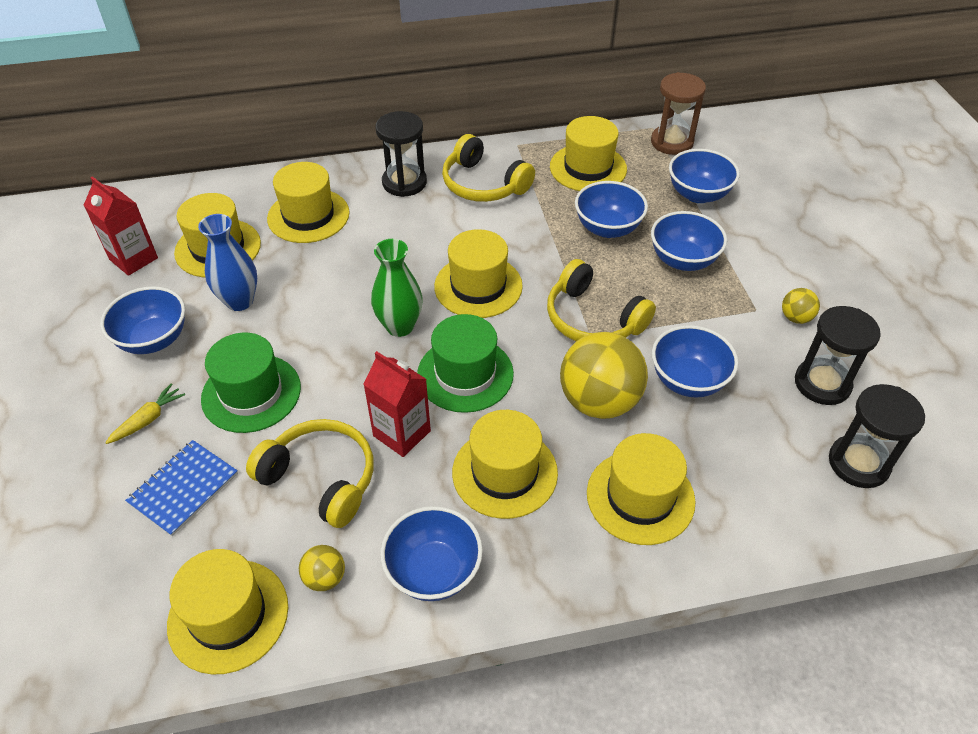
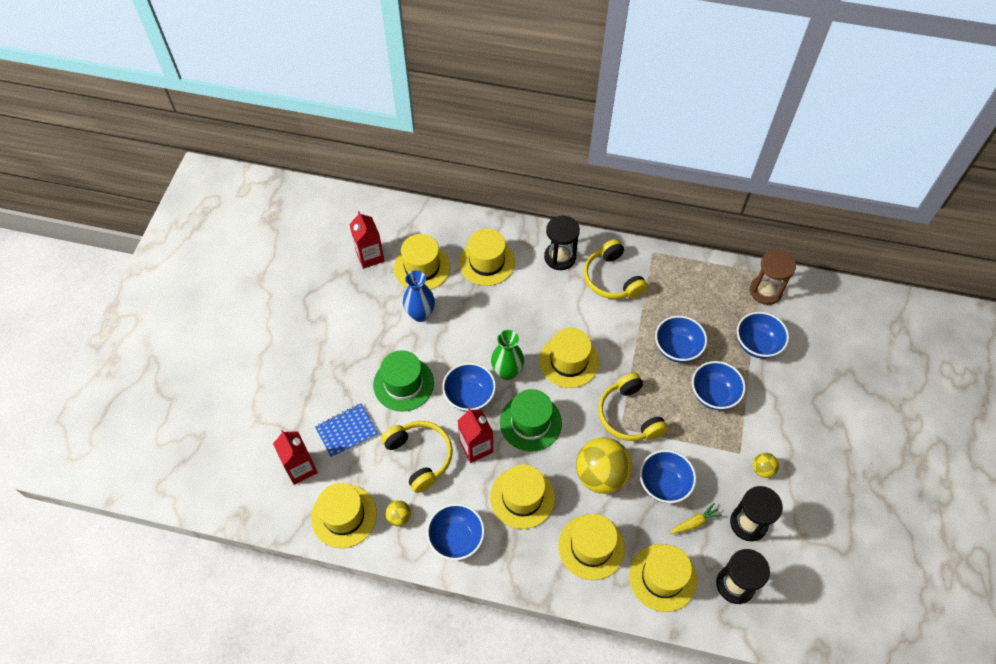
camera: 25 degrees right, 10 degrees up
(122, 573) = (300, 468): none -> red carton
(148, 419) = (342, 378): yellow carrot -> yellow carrot (695, 522)
(154, 339) = (362, 323): blue bowl -> blue bowl (469, 396)
(588, 168) = (691, 292): yellow hat -> yellow hat (662, 577)

